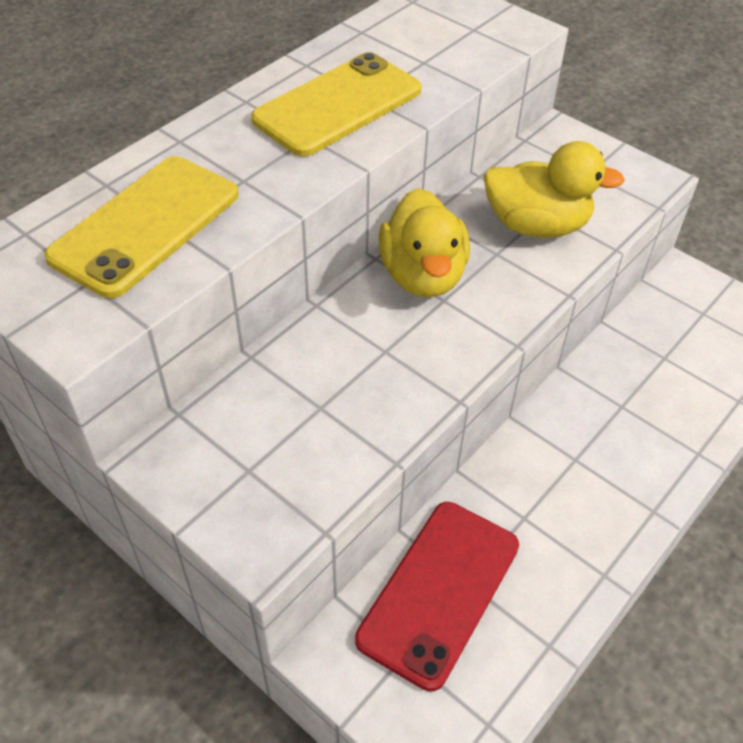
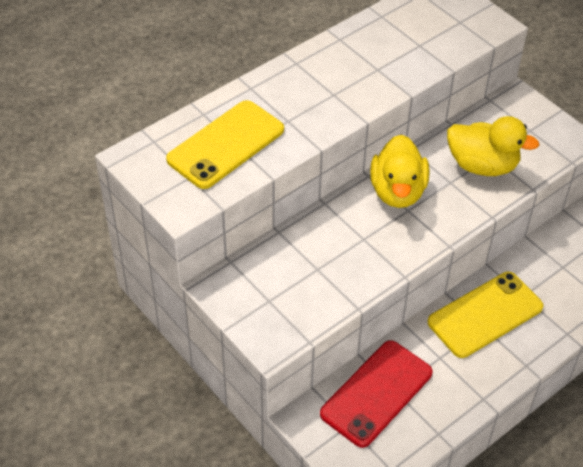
camera: 10 degrees right, 0 degrees up
(337, 105) = (356, 73): yellow phone -> yellow phone (485, 314)

